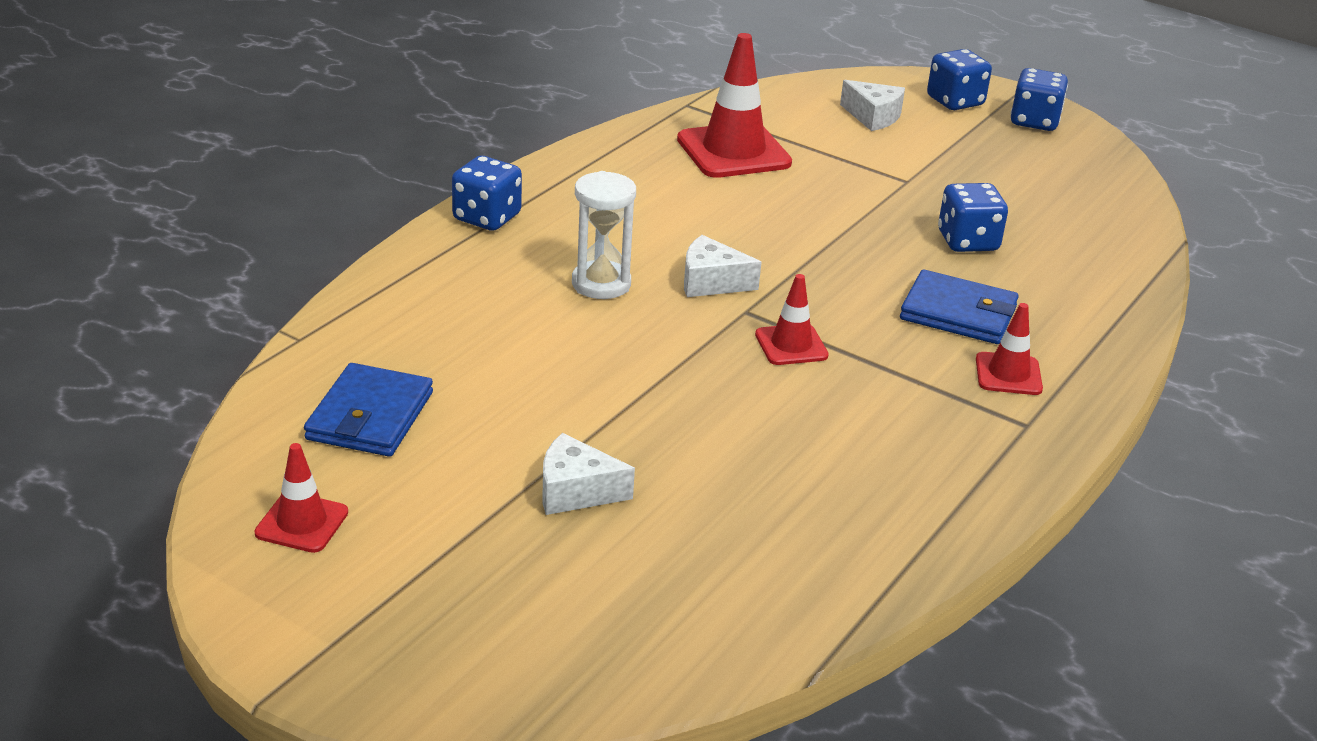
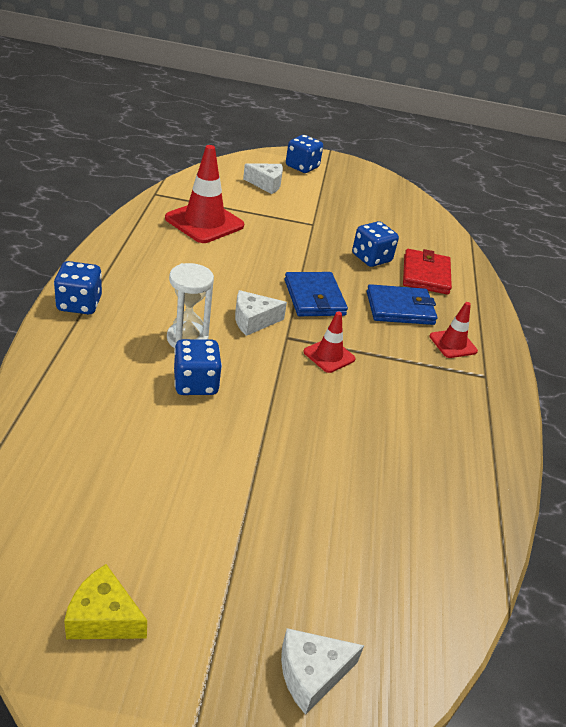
camera: 30 degrees left, 5 degrees up
(302, 523) = (103, 617): red traffic cone -> yellow cheese
(369, 416) = (96, 497): blue wallet -> blue wallet (314, 298)
(575, 491) = (277, 514): white cheese -> white cheese (311, 674)
(1034, 121) = (350, 173): blue dice -> blue dice (196, 383)
(1045, 279) = (426, 274): none -> red wallet

